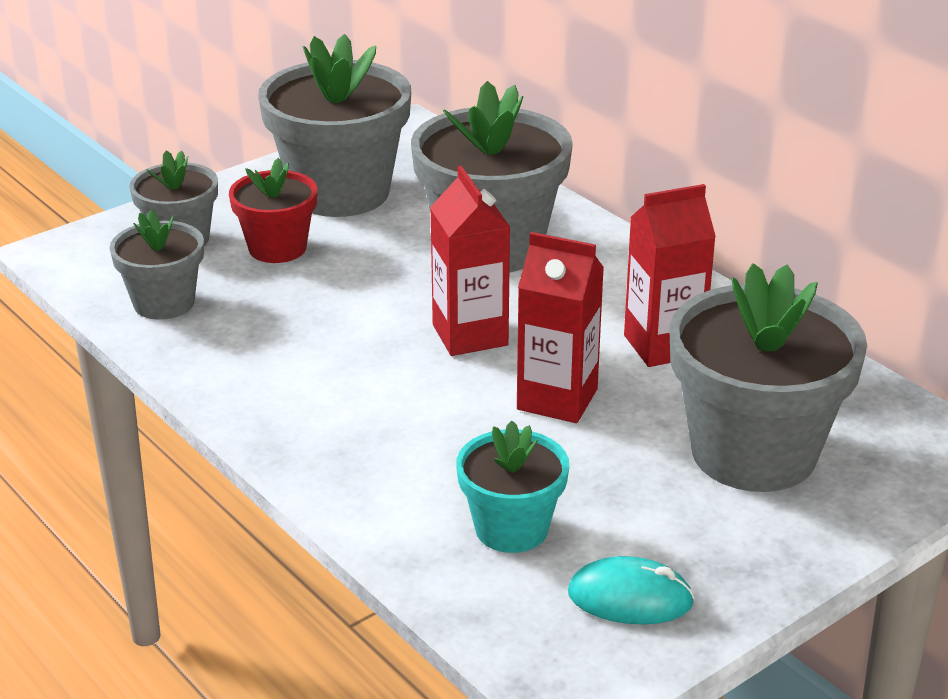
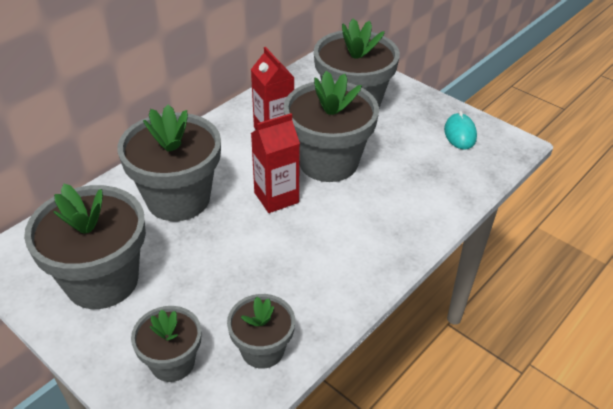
camera: 100 degrees left, 10 degrees up
(277, 248) = (183, 301): red flower pot -> none
(511, 528) = (431, 168): turquoise flower pot -> none
(557, 399) = (328, 162): red carton -> grey flower pot

